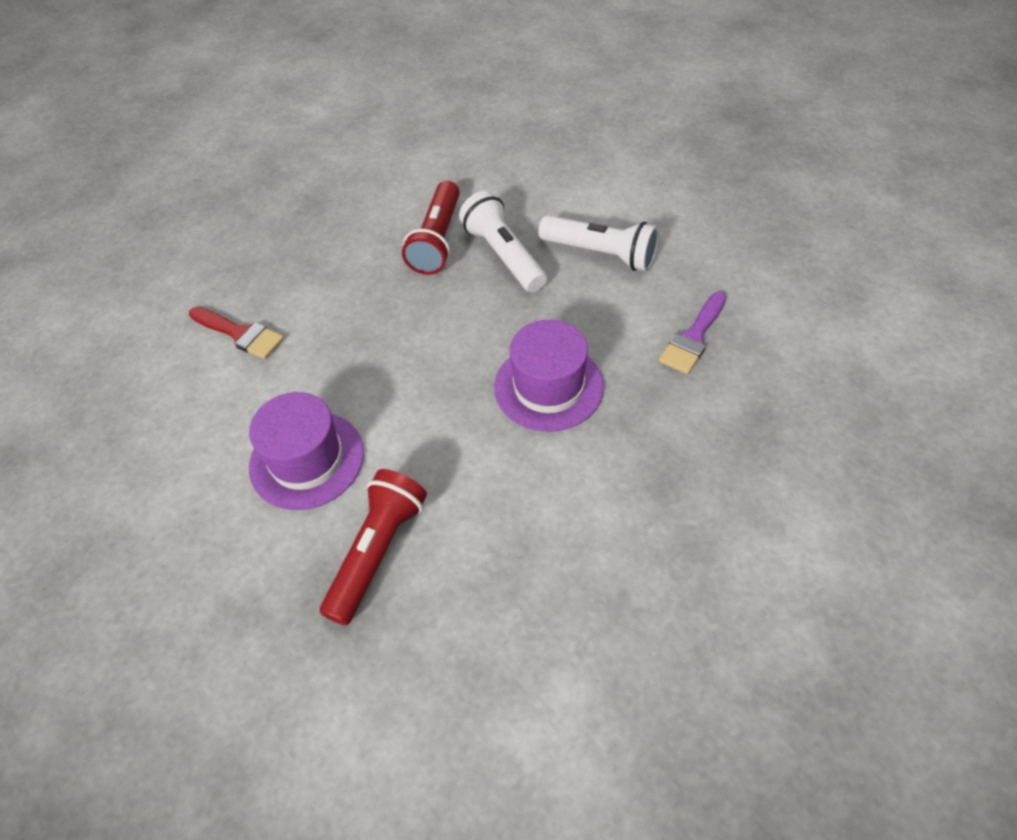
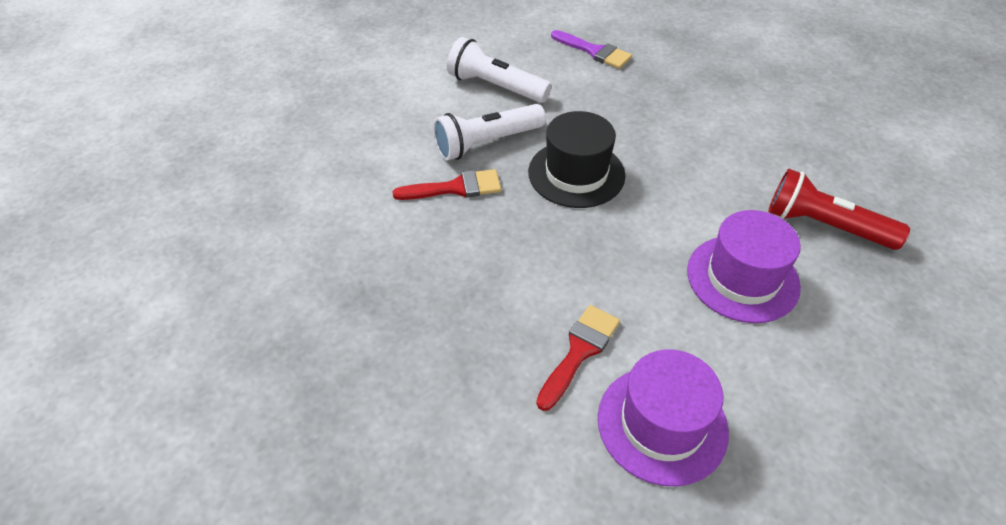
camera: 90 degrees left, 5 degrees down
(437, 240) = (456, 188): red flashlight -> red brush
(460, 326) = (576, 173): none -> black hat
(548, 386) = (646, 125): purple hat -> purple hat (662, 424)
(601, 254) = (495, 86): white flashlight -> white flashlight turned 90 degrees counterclockwise

